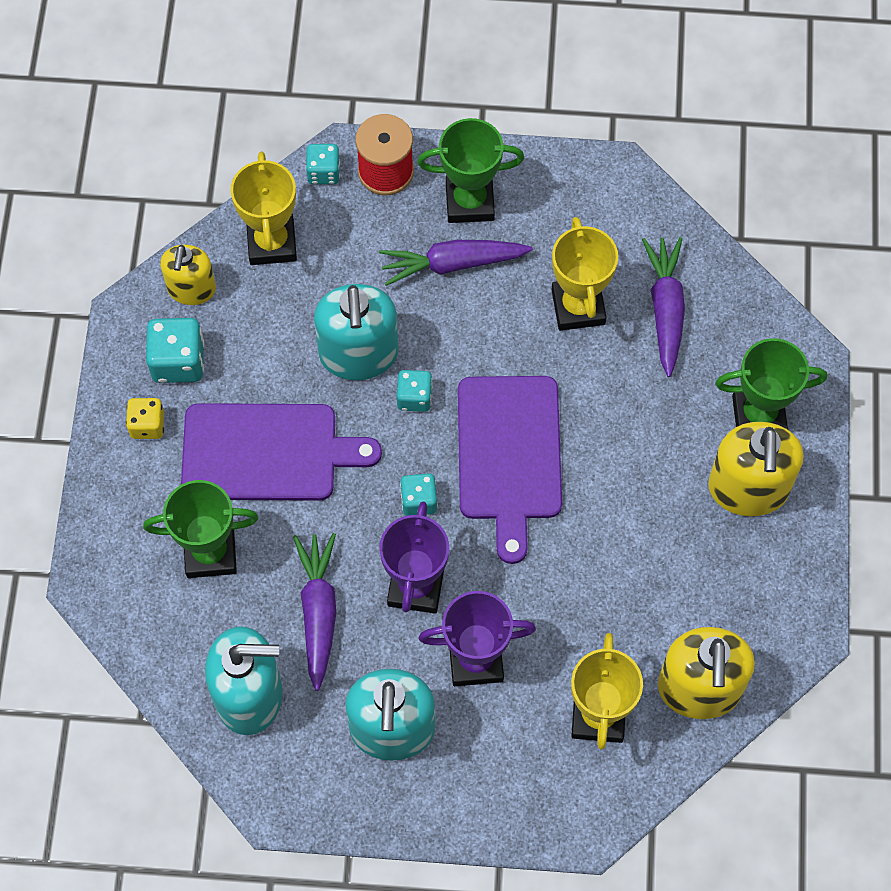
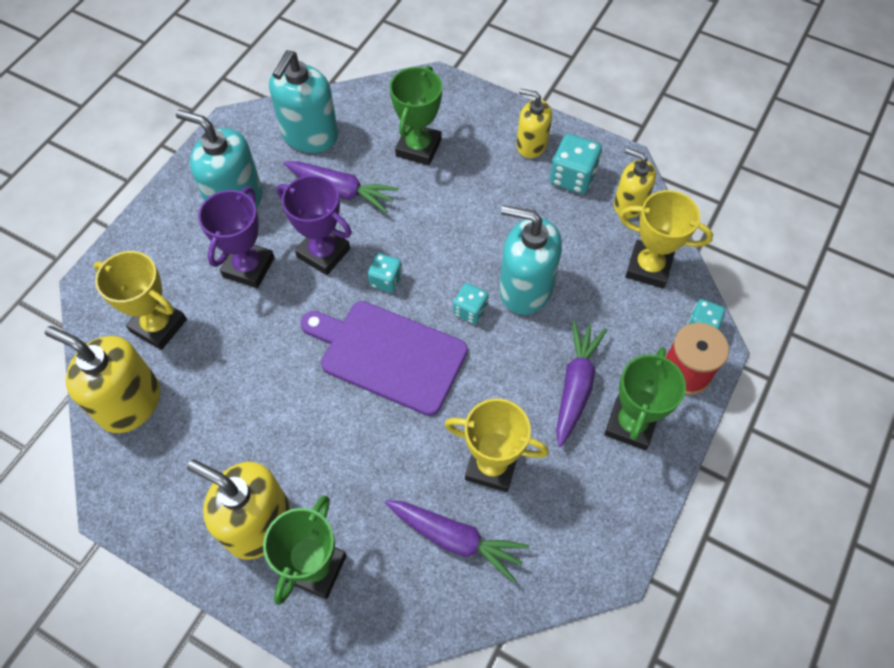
camera: 115 degrees right, 5 degrees down
(147, 425) = (531, 145): yellow dice -> yellow soap dispenser
(266, 452) = (475, 203): purple cutting board -> none

